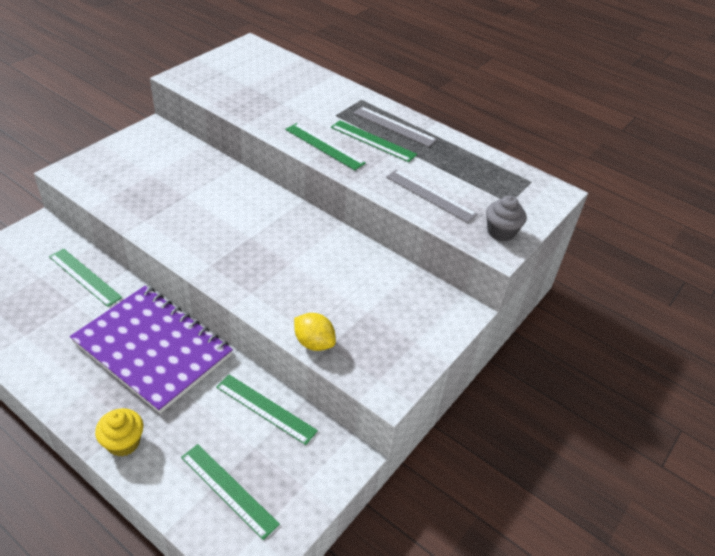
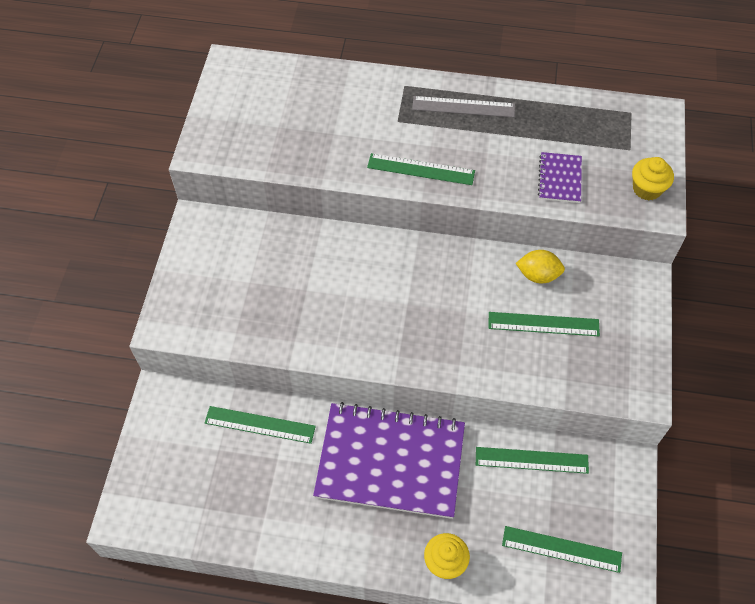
camera: 25 degrees left, 15 degrees up
(314, 343) = (552, 384): yellow lemon -> yellow lemon (538, 275)
(373, 141) = (459, 137): green ruler -> green ruler (543, 324)
(430, 195) = (560, 179): grey ruler -> purple notebook
(501, 232) = (647, 189): grey cupcake -> yellow cupcake

